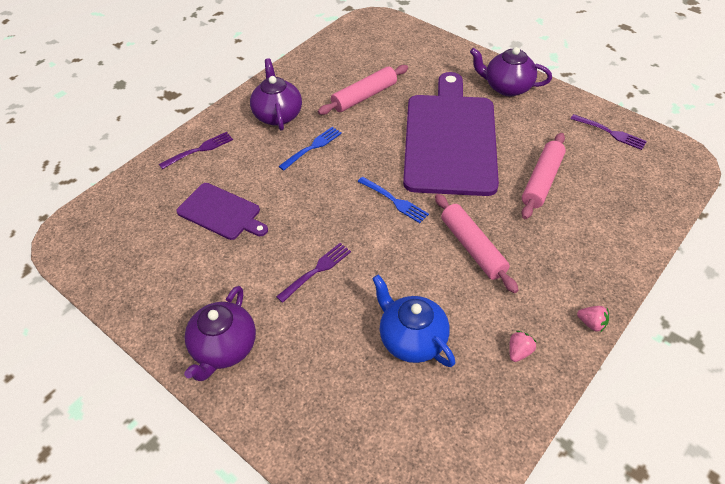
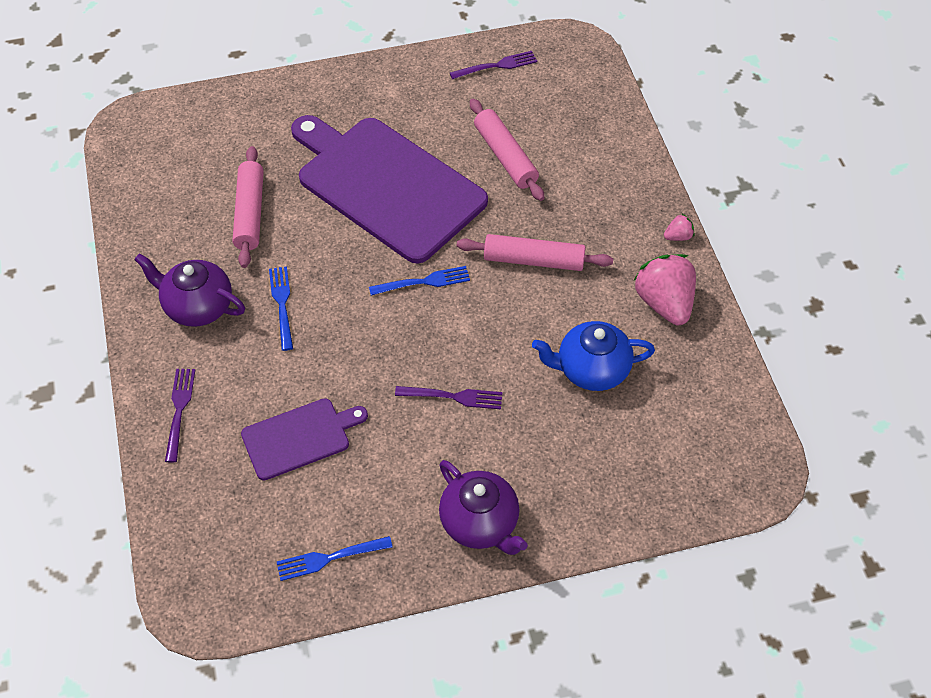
camera: 55 degrees left, 5 degrees up
(141, 280) = (329, 558): none -> blue fork
(316, 270) = (453, 397): purple fork -> purple fork turned 105 degrees clockwise
(506, 87) = (361, 92): purple teapot -> none
(519, 352) = (664, 303): pink strawberry -> pink strawberry, size x2.24

